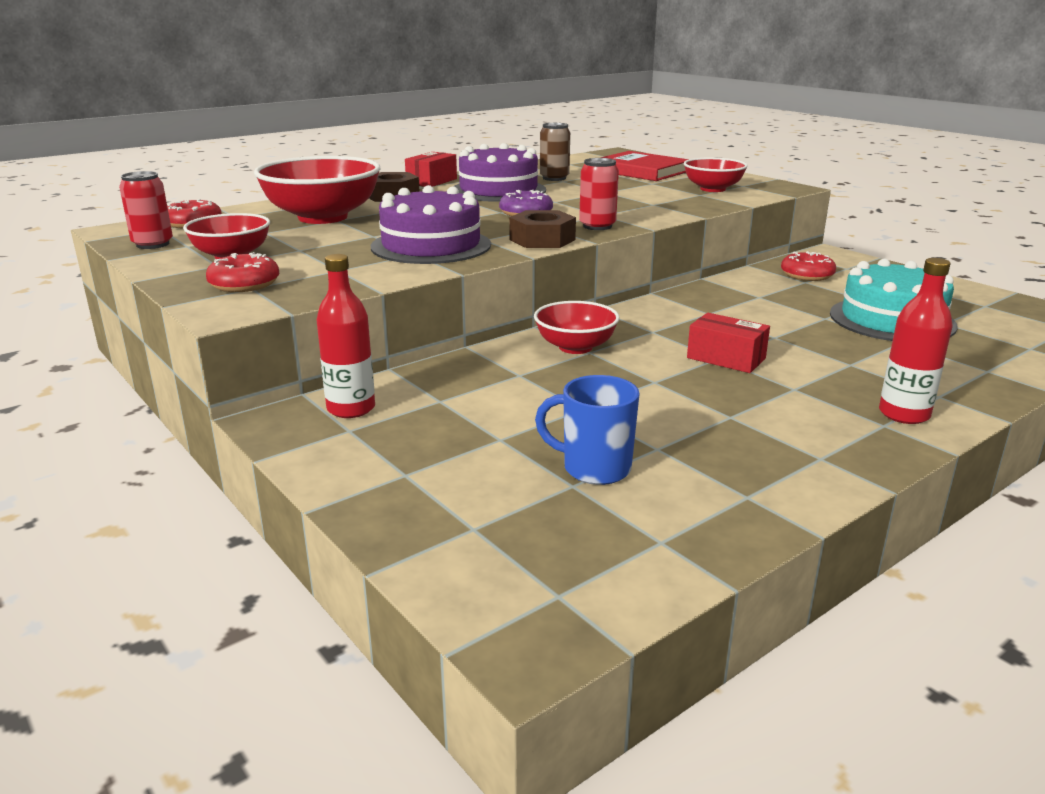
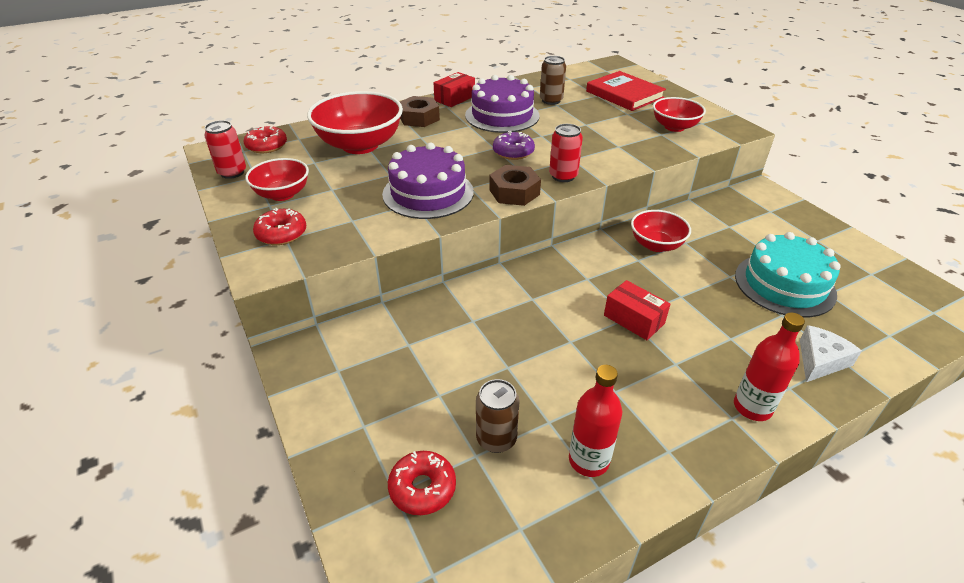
camera: 10 degrees right, 15 degrees up
(351, 409) = (344, 346): red bottle -> red bottle (588, 460)
(575, 347) = (523, 292): red bowl -> red bowl (656, 245)
(594, 468) = (496, 439): blue mug -> brown can
(807, 275) = (733, 218): red donut -> red donut (422, 488)
(963, 372) = (820, 360): none -> white cheese

